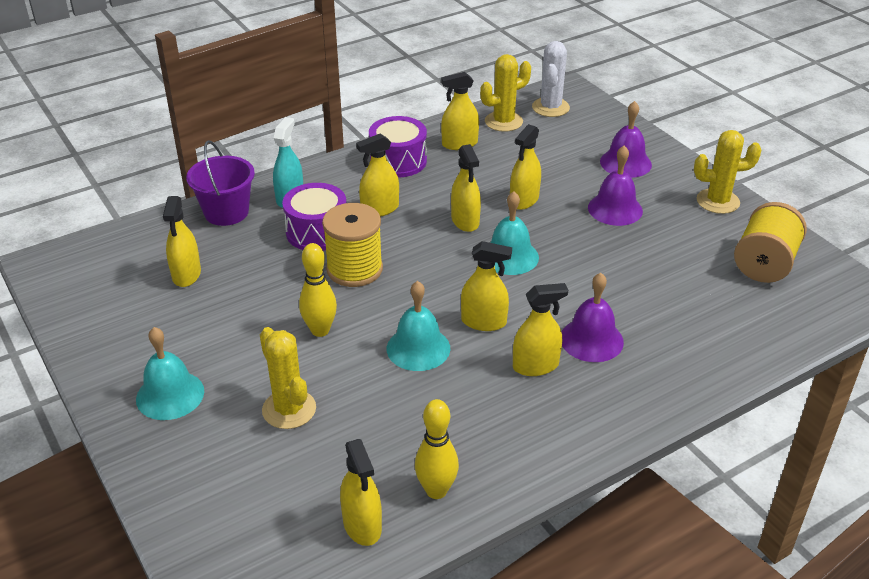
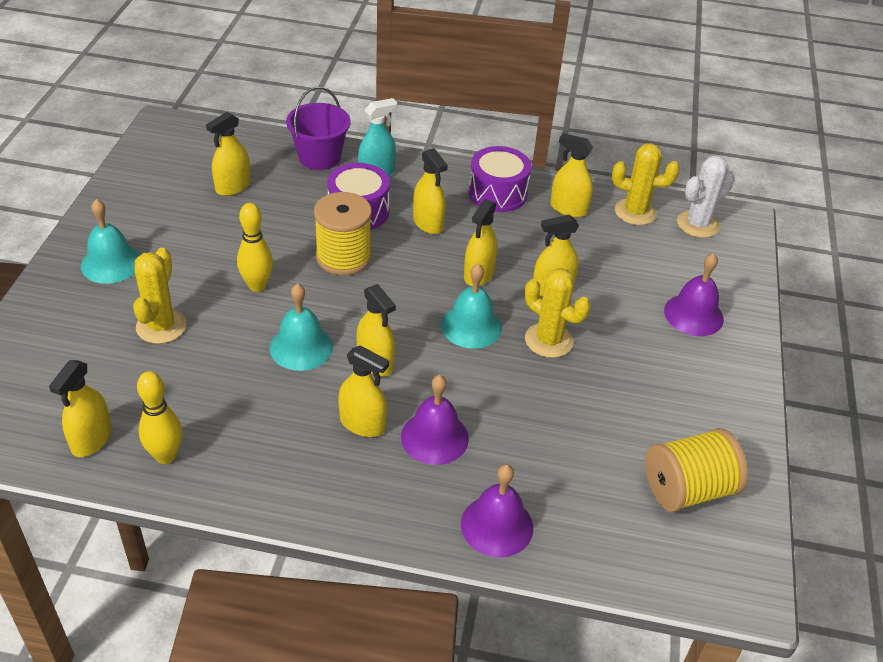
camera: 40 degrees right, 5 degrees up
(380, 209) = (428, 223): yellow spray bottle -> yellow spray bottle turned 135 degrees counterclockwise
(615, 209) = (620, 347): purple bell -> purple bell (497, 525)
(718, 201) = (730, 405): yellow cactus -> yellow cactus (549, 340)

